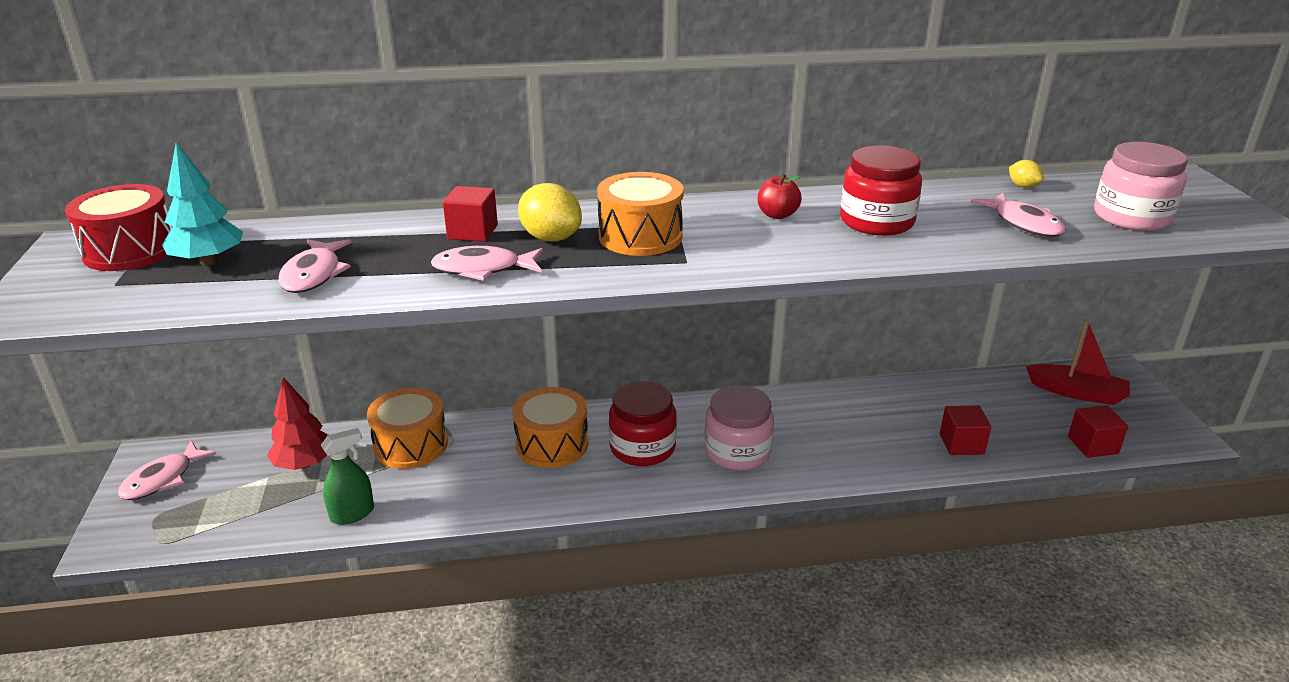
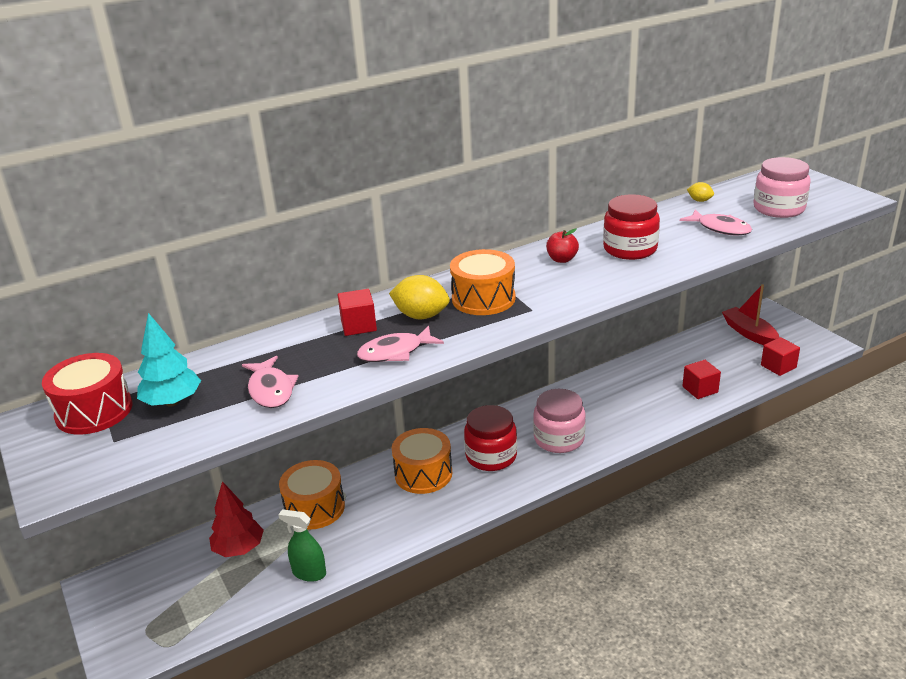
camera: 20 degrees left, 0 degrees up
(163, 479) = (126, 599): pink fish -> none
(352, 514) = (309, 573): green spray bottle -> green spray bottle turned 105 degrees counterclockwise
(1077, 393) = (749, 333): red boat -> red boat turned 120 degrees counterclockwise

